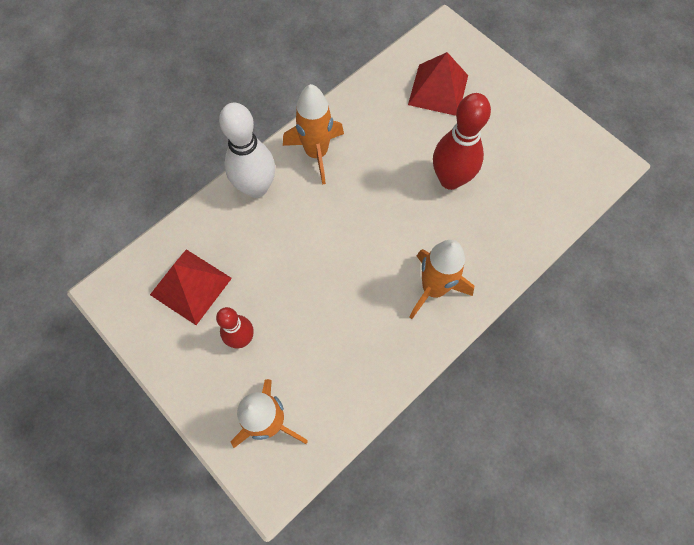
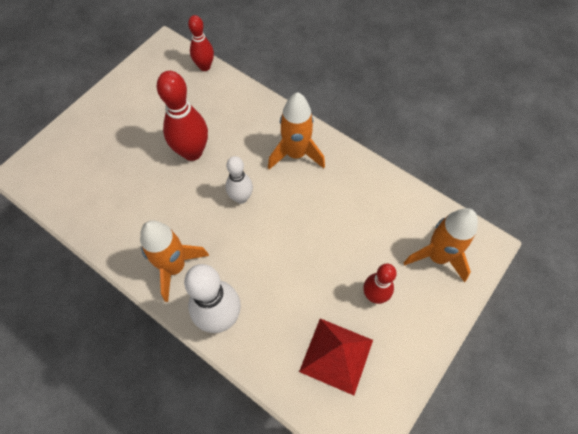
camera: 100 degrees left, 5 degrees down
(384, 222) = (241, 198): none -> white bowling pin
(438, 90) = (95, 171): red pyramid -> none
(577, 203) = (205, 66): none -> red bowling pin

